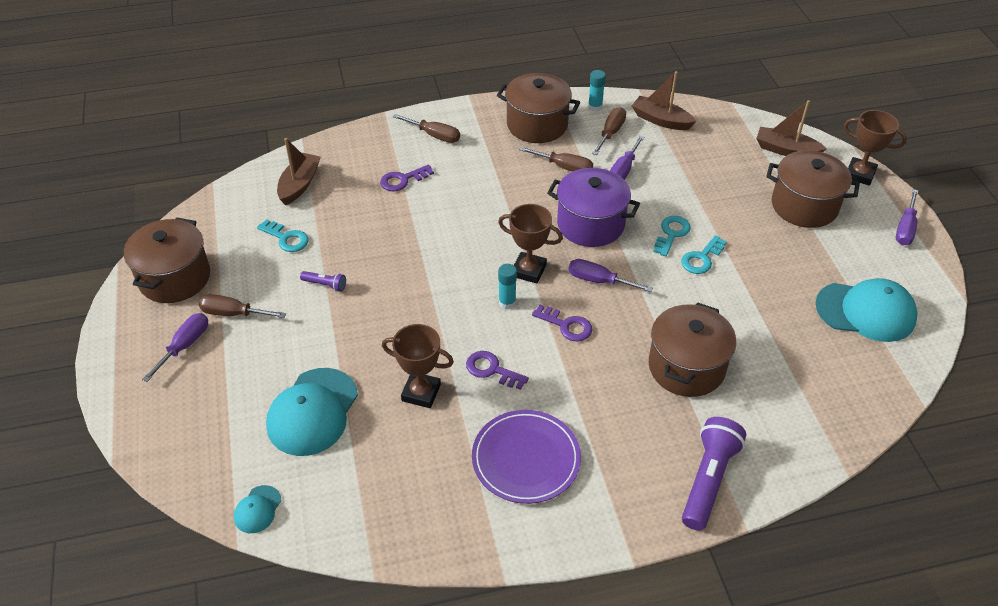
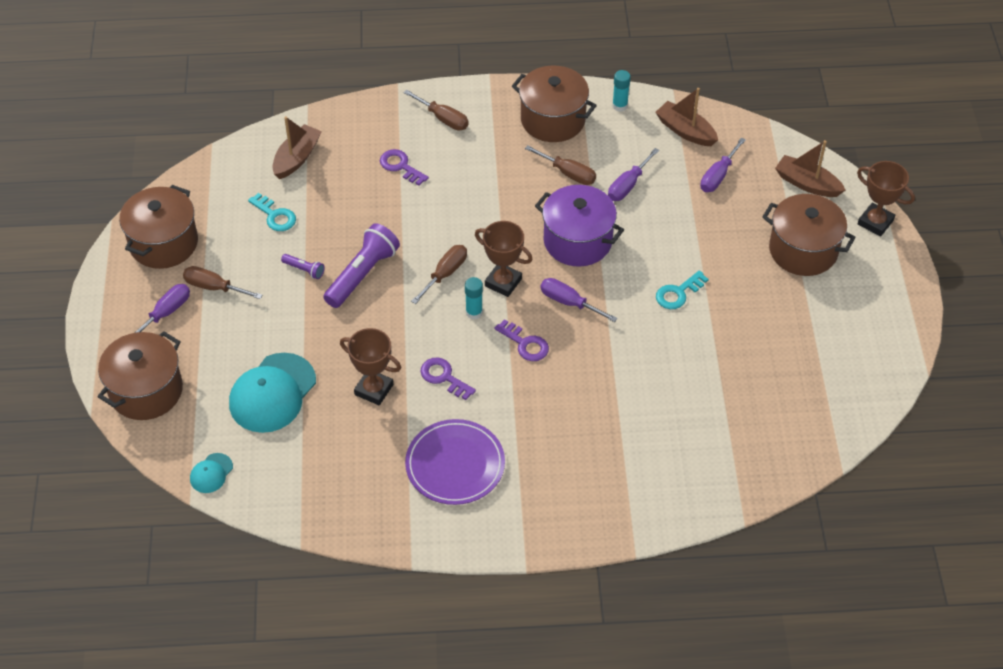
camera: 10 degrees right, 5 degrees up
(403, 180) = (400, 166): purple key -> purple key turned 60 degrees clockwise
(610, 133) = (627, 139): brown screwdriver -> brown screwdriver (445, 274)
(671, 234) = (656, 262): turquoise key -> none
(686, 367) = (628, 401): brown pot -> brown pot (146, 391)
(708, 480) = (615, 508): purple flashlight -> purple flashlight (362, 274)
(866, 311) = (822, 371): turquoise cap -> none
(905, 228) = (898, 289): purple screwdriver -> purple screwdriver (718, 176)

